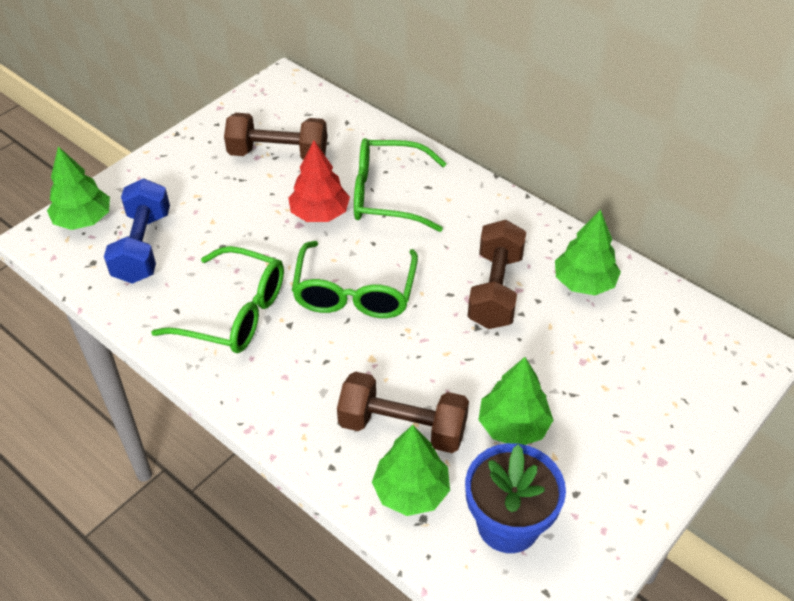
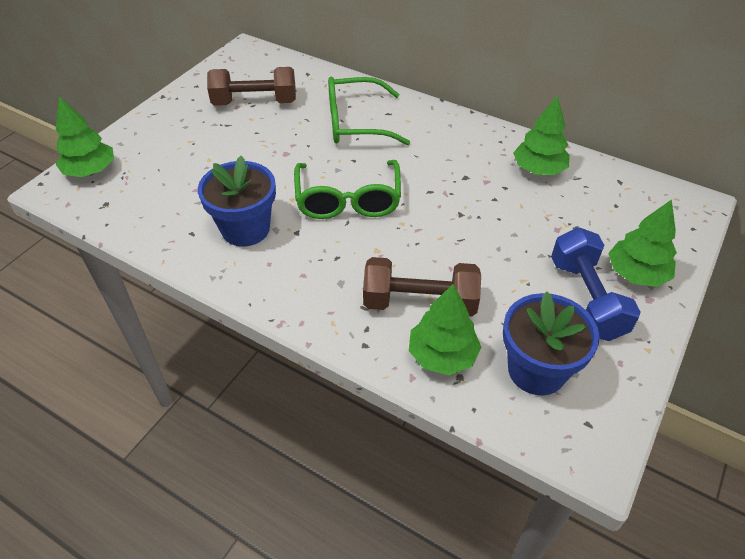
camera: 10 degrees left, 0 degrees up
(143, 247) = (150, 186): blue dumbbell -> blue dumbbell (586, 299)
(235, 313) = (245, 229): green glasses -> blue flower pot
(319, 213) = (301, 143): red tree -> none
(495, 290) = (467, 184): brown dumbbell -> none
(513, 426) = (515, 288): green tree -> green tree (636, 274)

